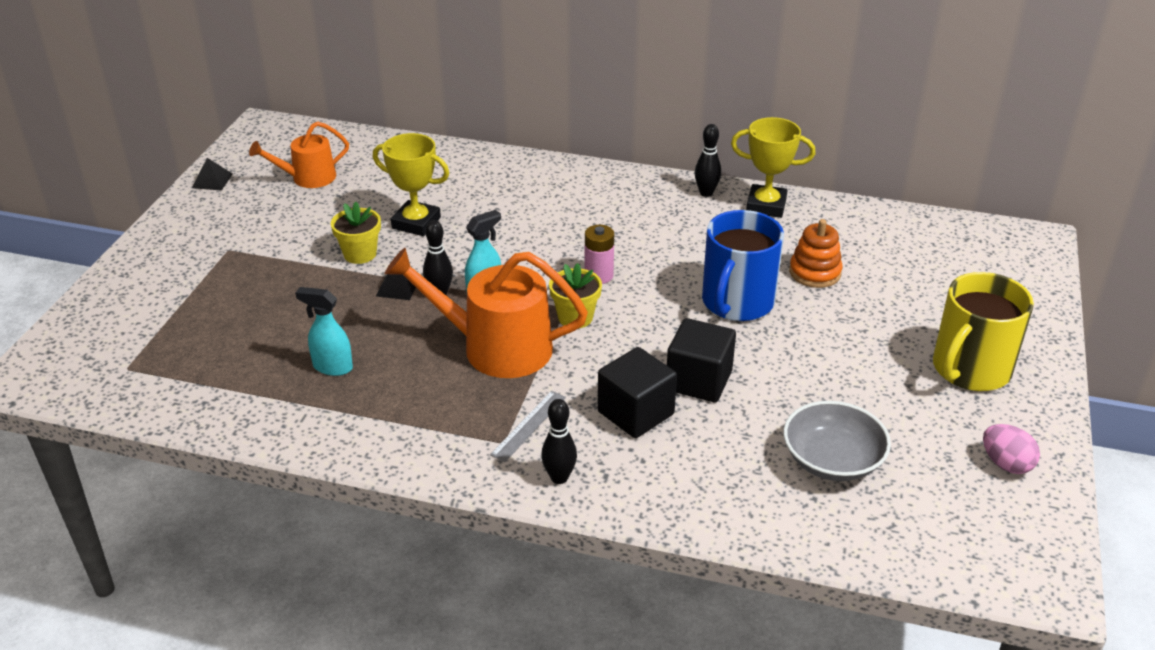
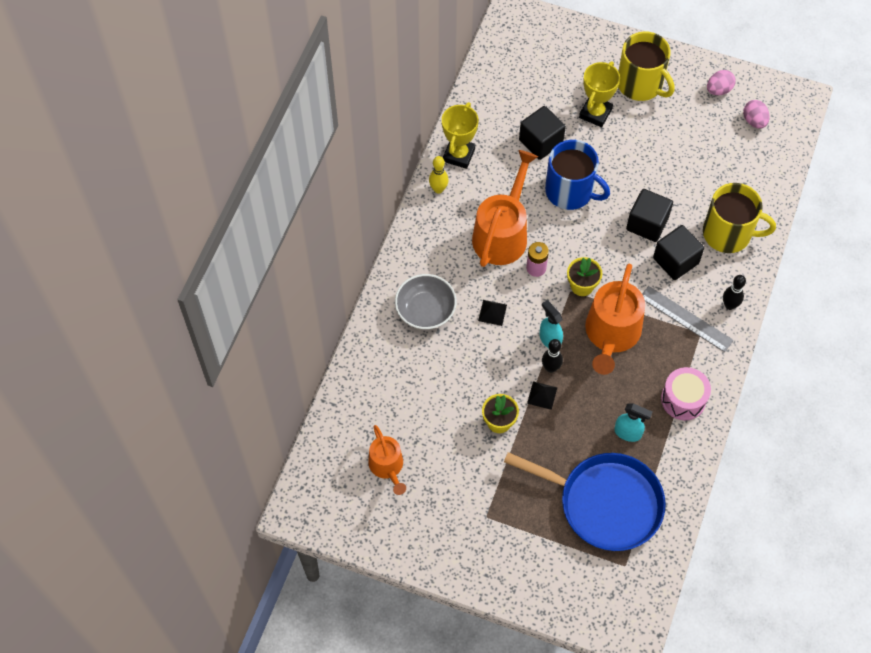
camera: 85 degrees left, 25 degrees up
(212, 181) = (383, 542): black pyramid -> black pyramid (492, 312)
(225, 347) = (605, 503): none -> blue pan
(332, 367) = (628, 433): turquoise spray bottle -> turquoise spray bottle turned 90 degrees counterclockwise
(384, 424) = (683, 399): none -> pink drum
(416, 223) = (461, 384): yellow trophy -> yellow trophy (595, 113)
(528, 425) = (686, 319): grey ruler -> grey ruler, size x1.52
(648, 245) = (502, 234): none -> orange watering can
(702, 476) = (728, 233): none -> yellow mug
(706, 193) = (438, 189): black bowling pin -> yellow bowling pin
(815, 272) = (541, 142): orange stacking toy -> black cube
(832, 460) = (715, 169): grey bowl -> grey bowl (425, 310)
(958, 512) = (754, 121): none -> pink egg

